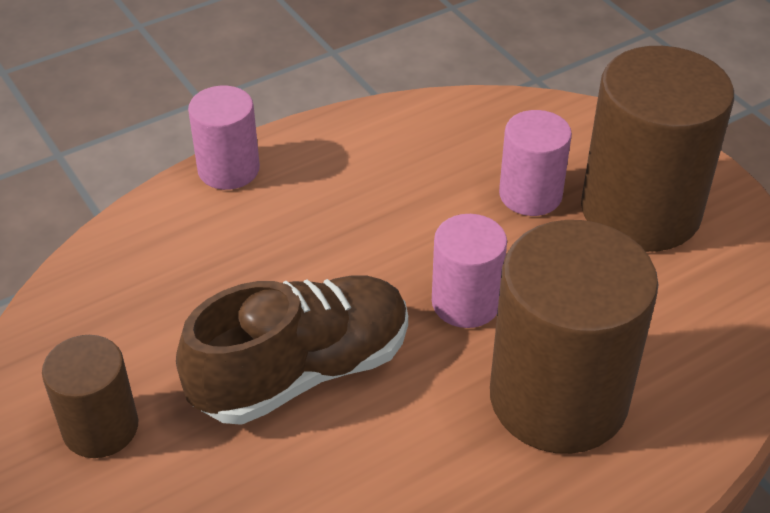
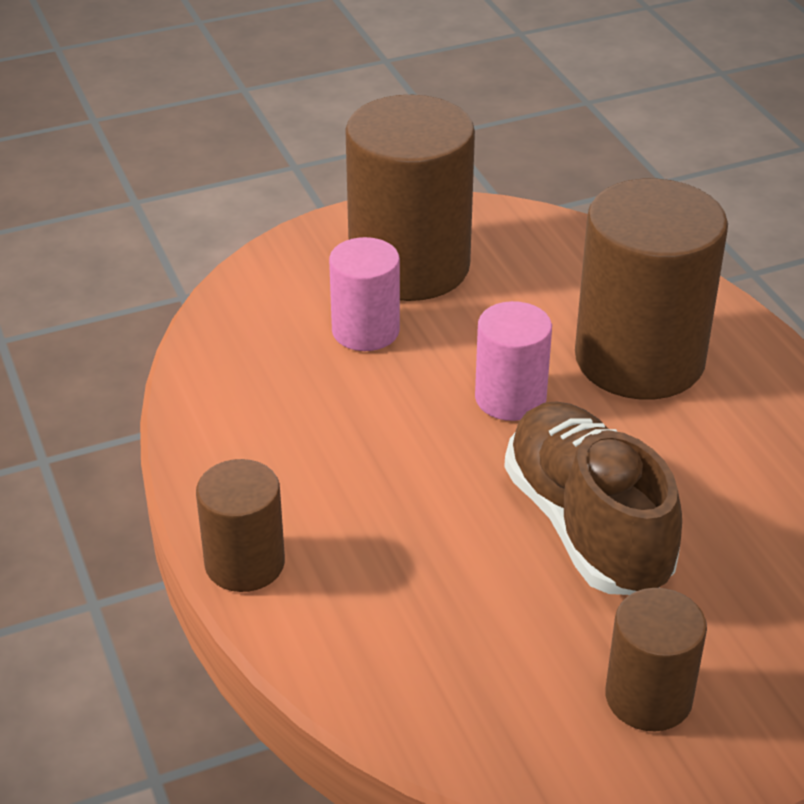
camera: 80 degrees left, 5 degrees down
(228, 169) = (245, 563): pink cylinder -> brown cylinder

